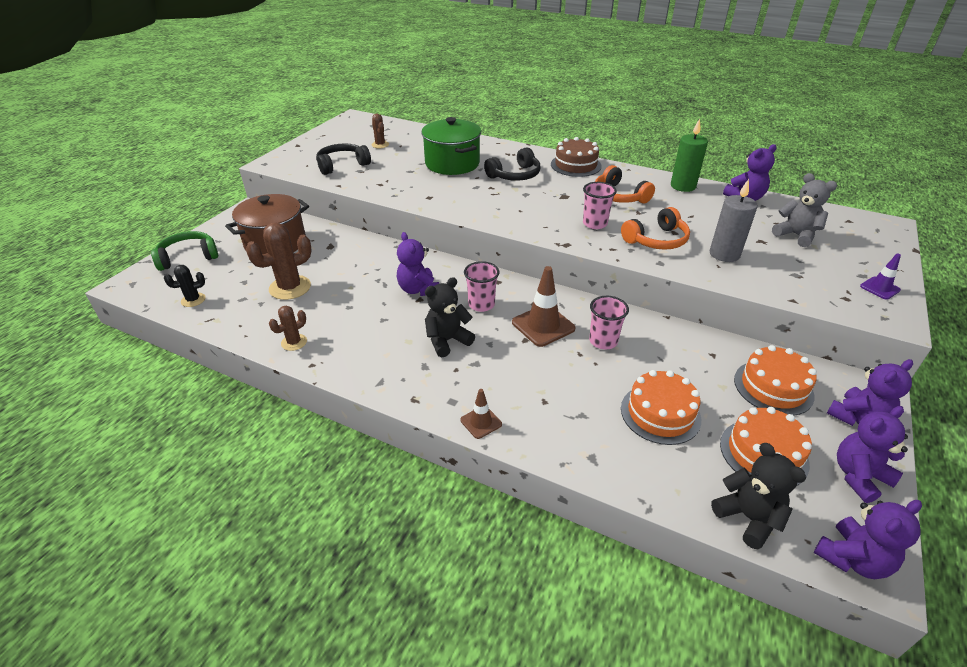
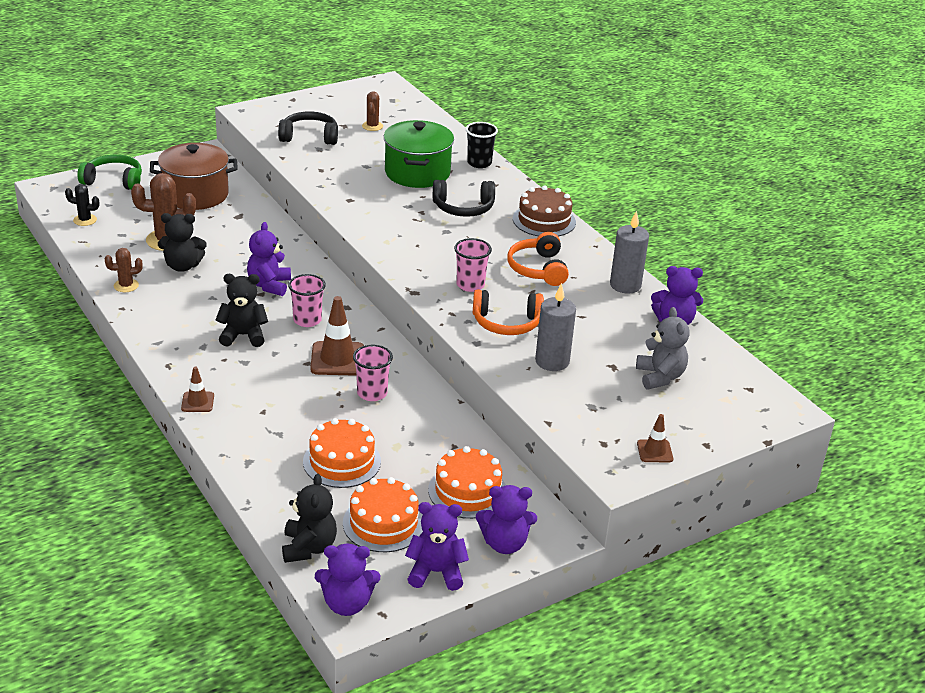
camera: 30 degrees right, 5 degrees down
(327, 304) = (182, 266): none -> black teddy bear
(484, 145) = (479, 163): none -> black cup
(683, 186) = (625, 285): green candle -> grey candle
(879, 288) = (654, 451): purple traffic cone -> brown traffic cone

